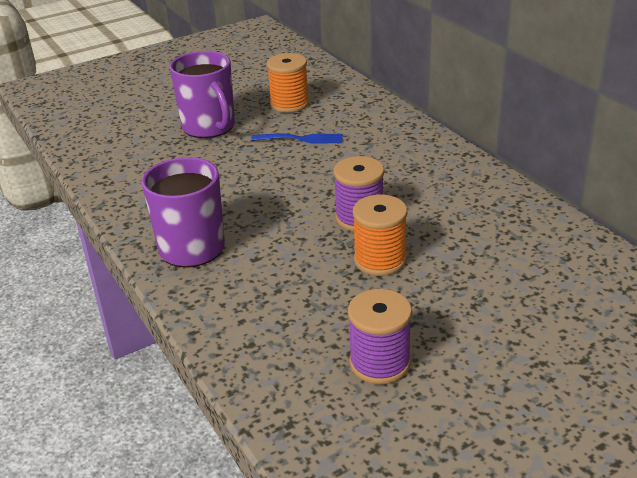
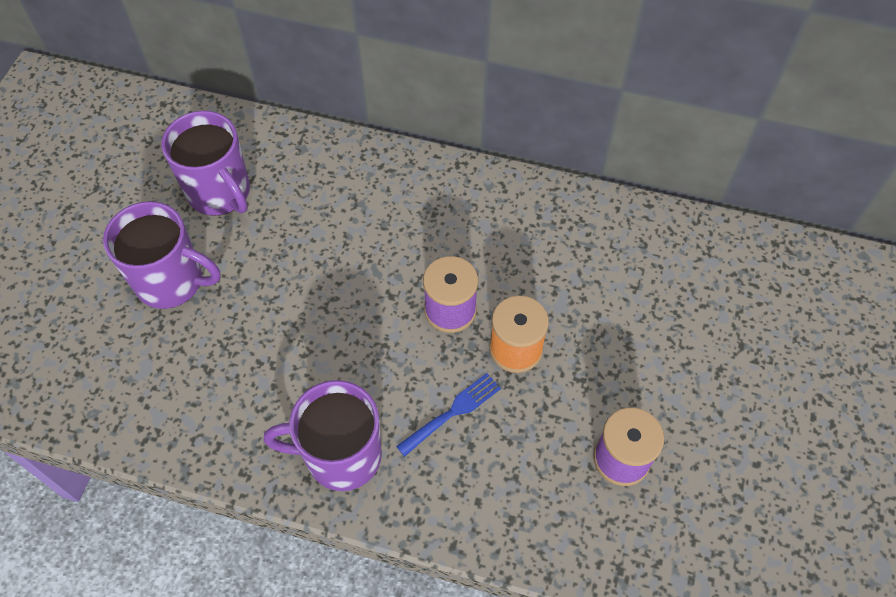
camera: 45 degrees left, 25 degrees up
(289, 104) = (220, 193): orange spool -> purple mug
(301, 139) = (288, 239): blue fork -> blue fork (452, 412)

